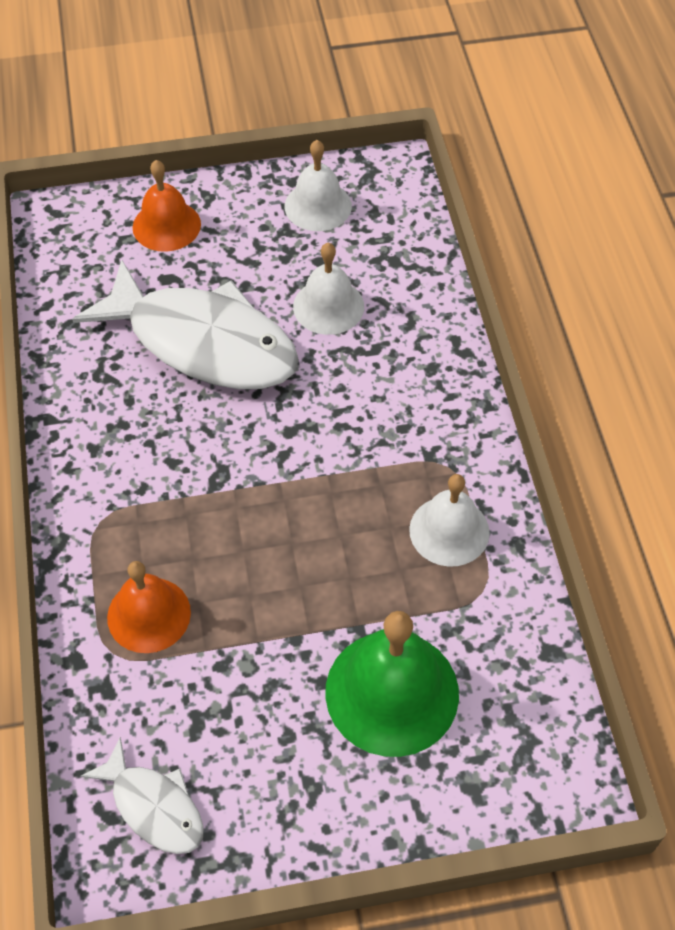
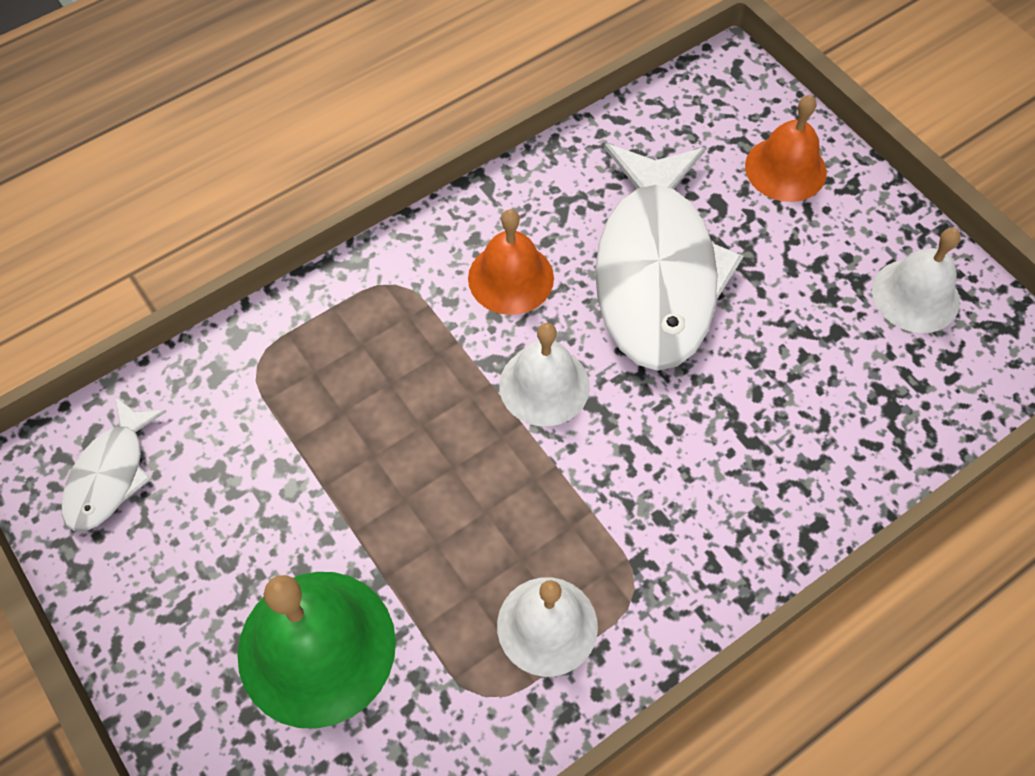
camera: 65 degrees right, 5 degrees up
(149, 614) = (310, 374): orange bell -> orange bell (510, 278)
(328, 306) = (780, 368): white bell -> white bell (544, 385)

